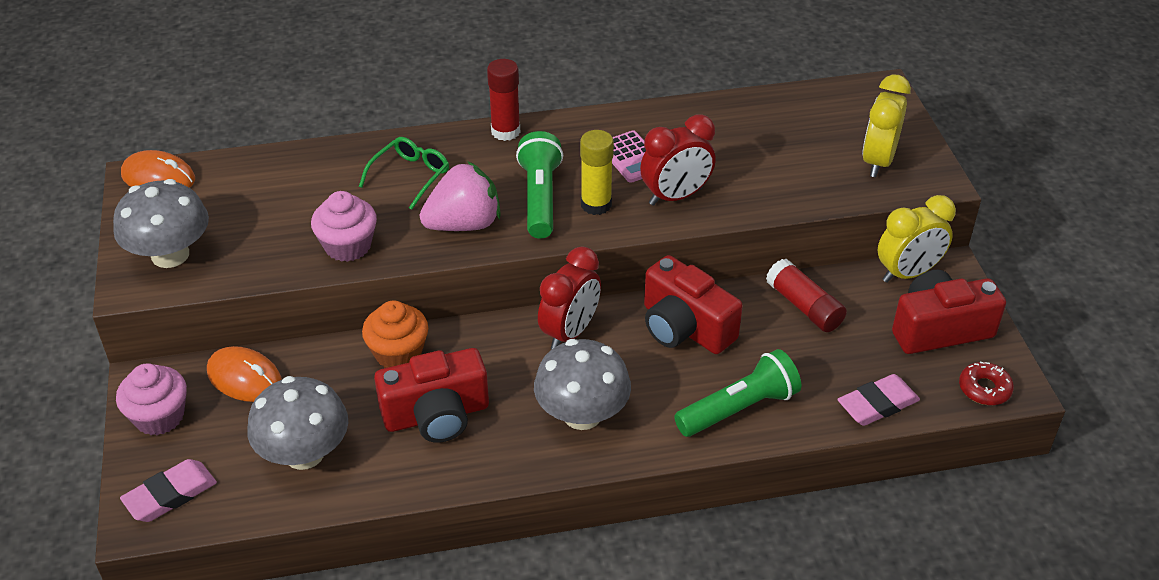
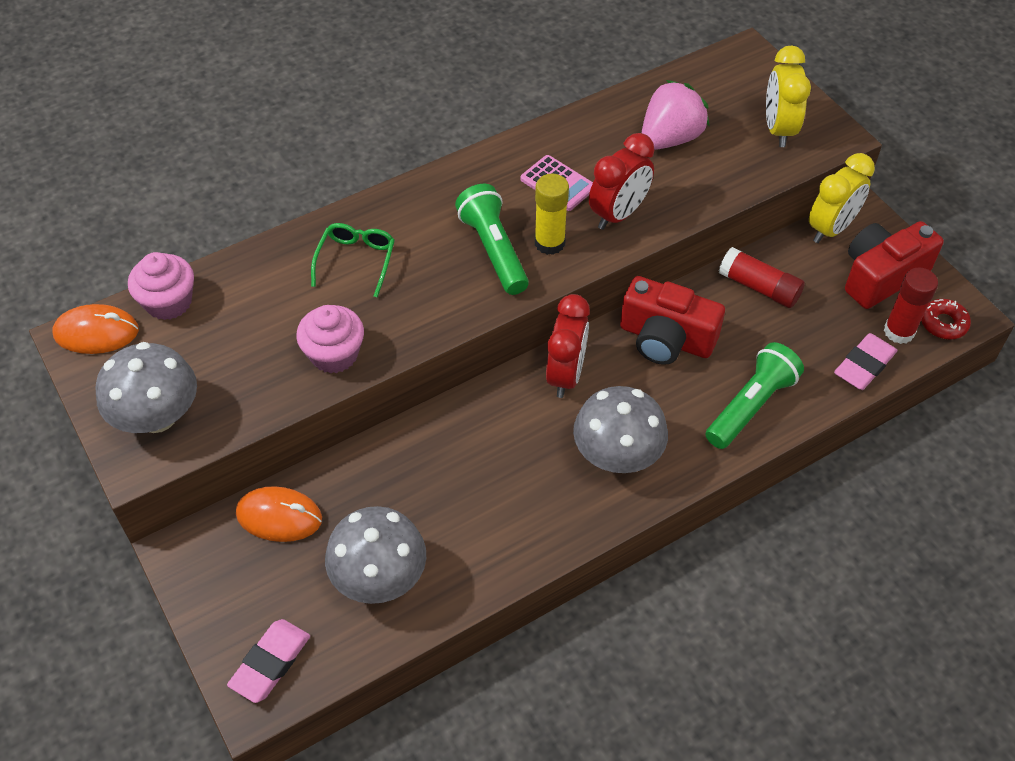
camera: 20 degrees left, 10 degrees up
(159, 417) = (215, 585): pink cupcake -> pink cupcake (168, 302)
(398, 353) = (416, 444): orange cupcake -> none
(436, 415) = (485, 497): red camera -> none
(464, 224) = (436, 299): pink strawberry -> pink strawberry (670, 138)
(505, 131) = (424, 187): red glue stick -> red glue stick (899, 331)

